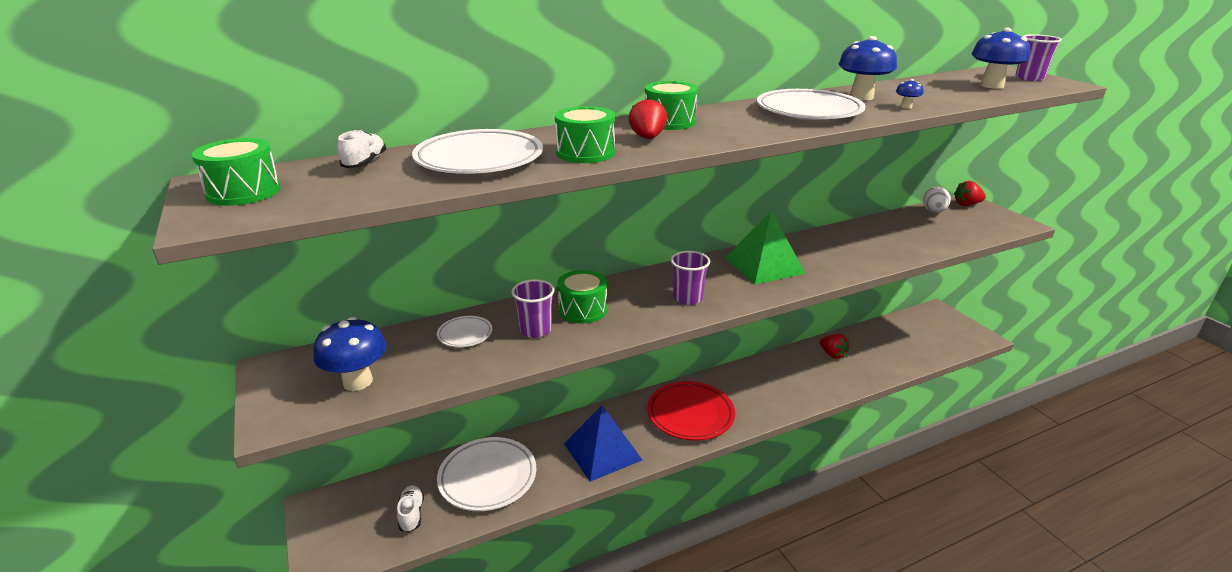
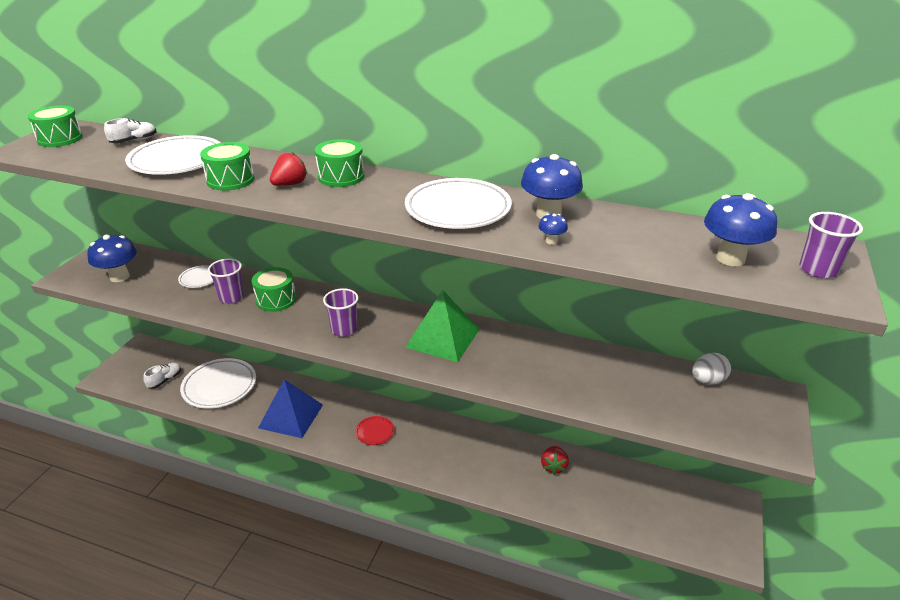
camera: 45 degrees right, 5 degrees up
(690, 414) = (375, 432): red plate -> red plate, size x0.50
(966, 204) = (766, 395): red strawberry -> none

